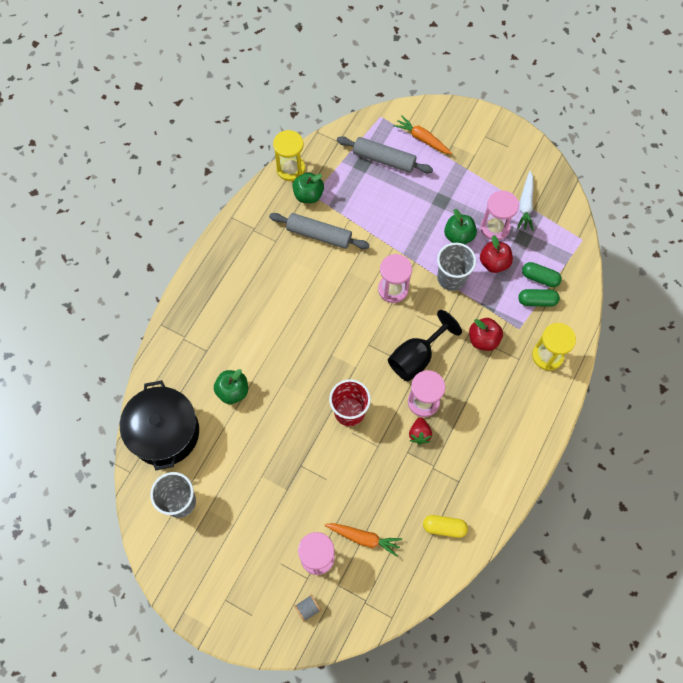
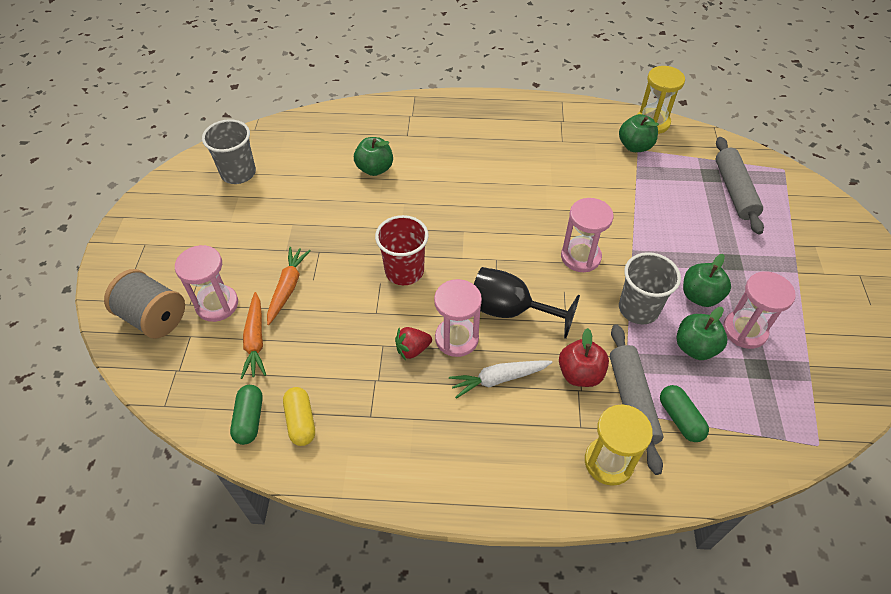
camera: 65 degrees right, 15 degrees down
(164, 432) = (305, 137): black pot -> none
(308, 608) = (153, 317): grey spool -> grey spool, size x2.17
(319, 235) = (596, 171): grey rolling pin -> grey rolling pin (632, 401)
(422, 139) = (793, 215): orange carrot -> orange carrot (287, 288)
(494, 263) = (695, 347): red apple -> green apple
(525, 205) = (808, 354): white carrot -> white carrot (498, 379)
(540, 278) = (716, 410): green capsule -> green capsule (249, 419)

